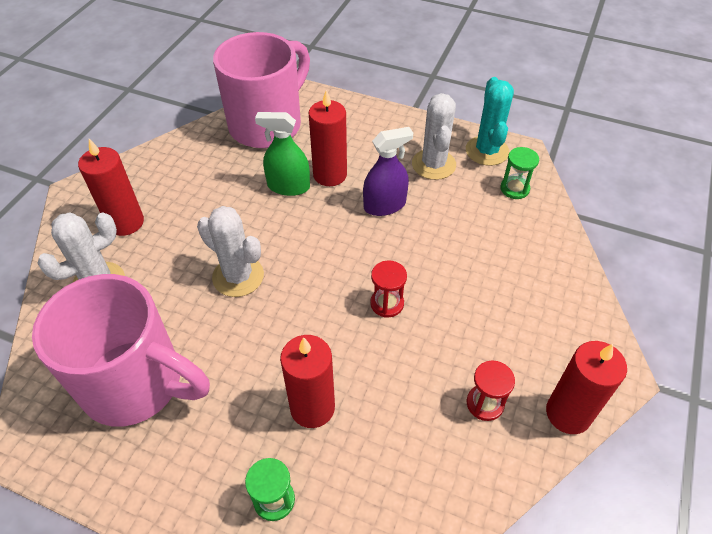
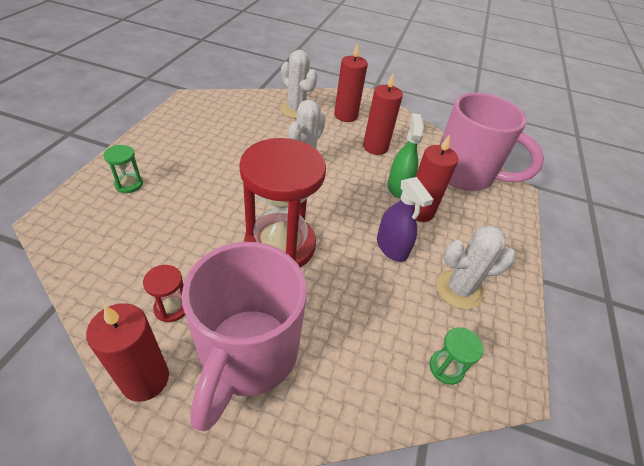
camera: 80 degrees right, 5 degrees down
(136, 384) = (222, 128): pink mug -> pink mug (247, 355)
(312, 407) = (190, 201): red candle -> red candle (375, 147)
(387, 303) = (280, 245): red hourglass -> red hourglass, size x2.45
(487, 151) = (500, 344): turquoise cactus -> none

